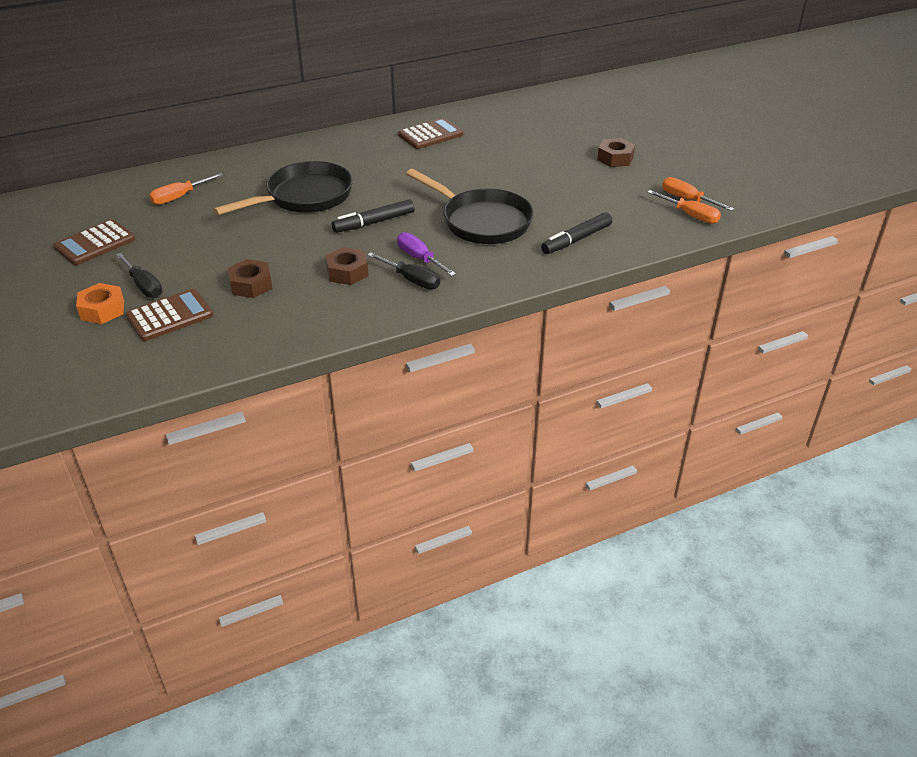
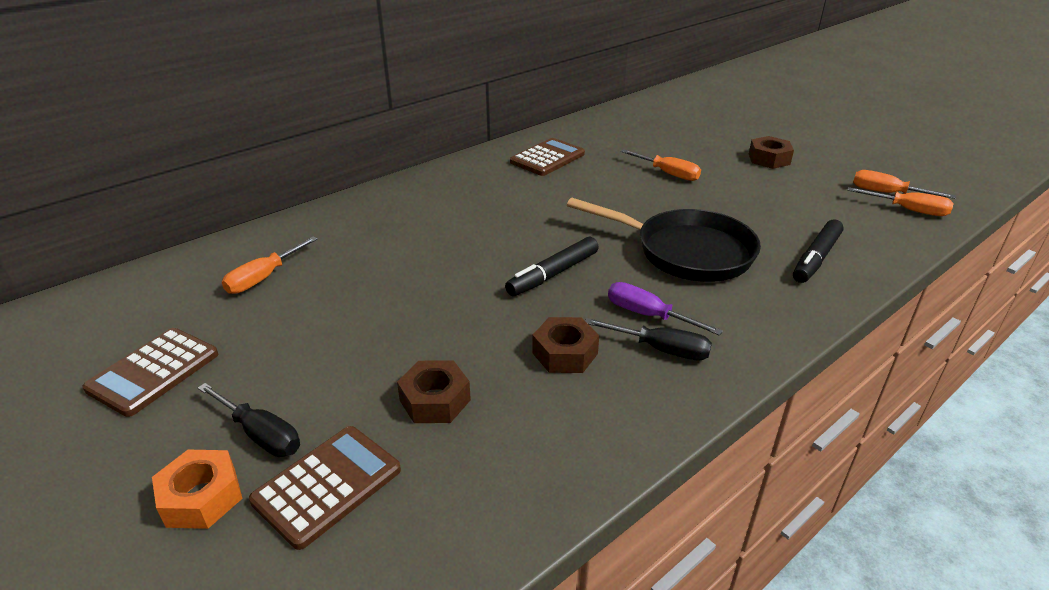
camera: 15 degrees left, 5 degrees down
(304, 197) = (439, 253): black pan -> none
(518, 160) = (667, 173): none -> orange screwdriver

